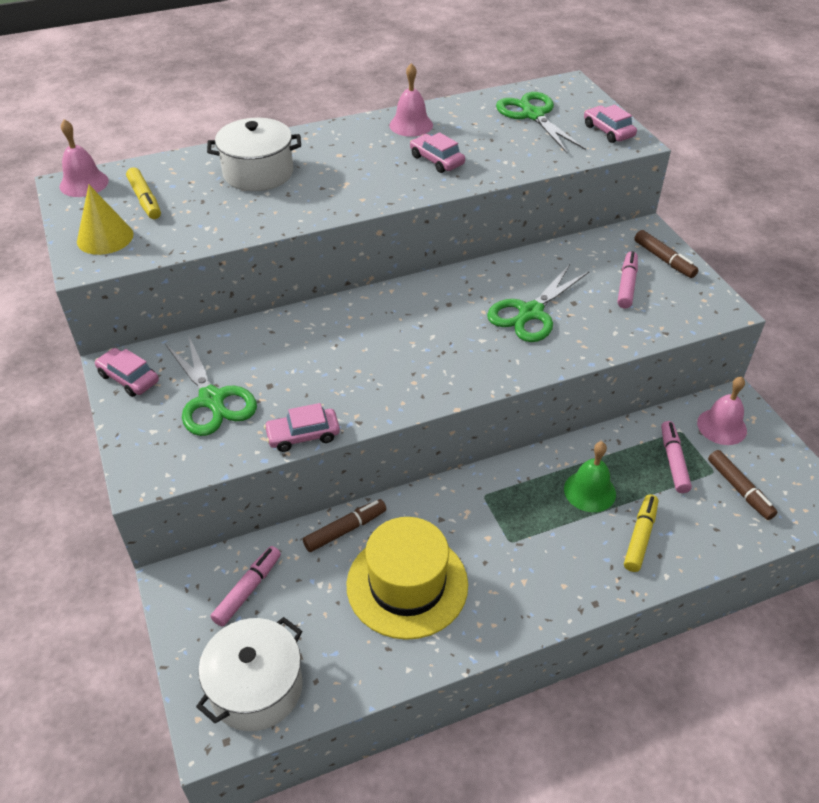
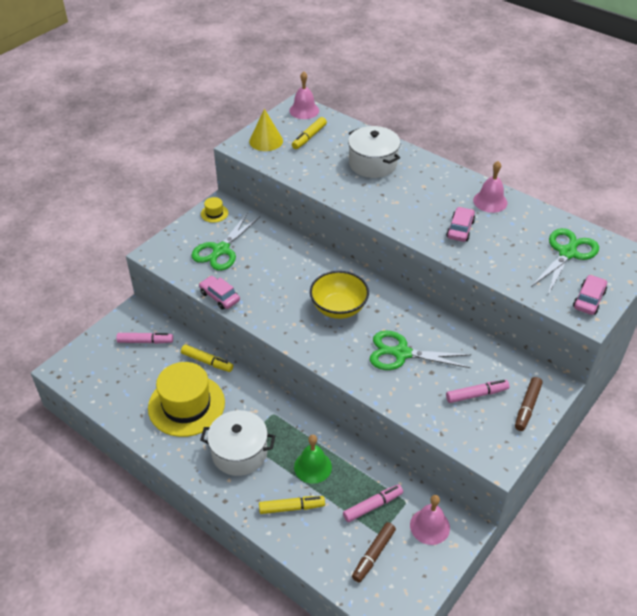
camera: 60 degrees right, 0 degrees up
(128, 378) = (214, 213): pink car -> yellow hat
(256, 688) = (91, 373): white pot -> white pot (239, 452)
(345, 530) = (207, 362): brown marker -> yellow marker
(419, 332) = (338, 308): none -> yellow bowl

